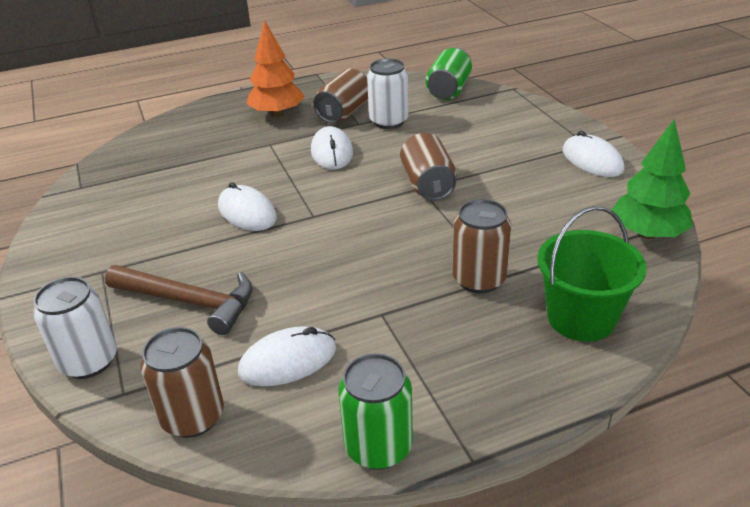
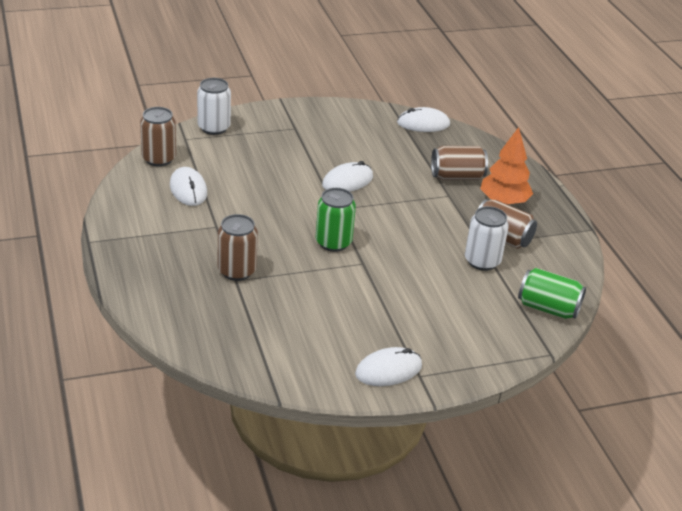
camera: 90 degrees right, 0 degrees up
(190, 301) = (253, 158): brown hammer -> none
(331, 152) = (429, 225): white mouse -> white mouse (423, 123)
(378, 447) = (112, 213): green can -> green can (333, 242)
(428, 185) = (366, 267): brown can -> brown can (457, 177)
(581, 318) = (181, 307): green bucket -> none
(647, 233) = (265, 368): green tree -> none

